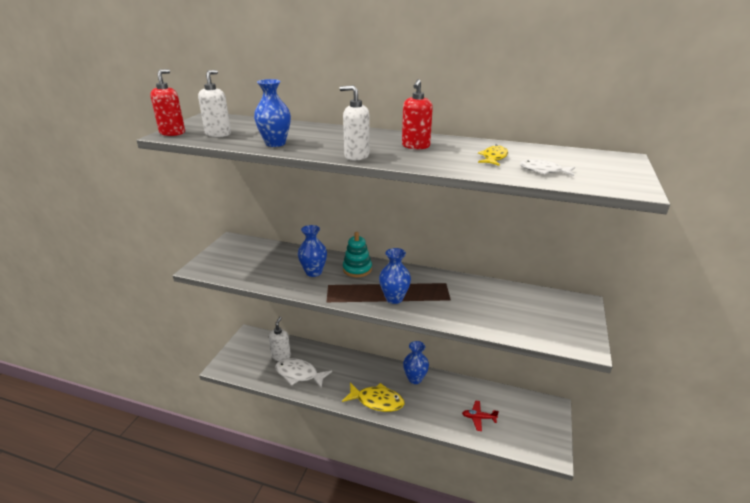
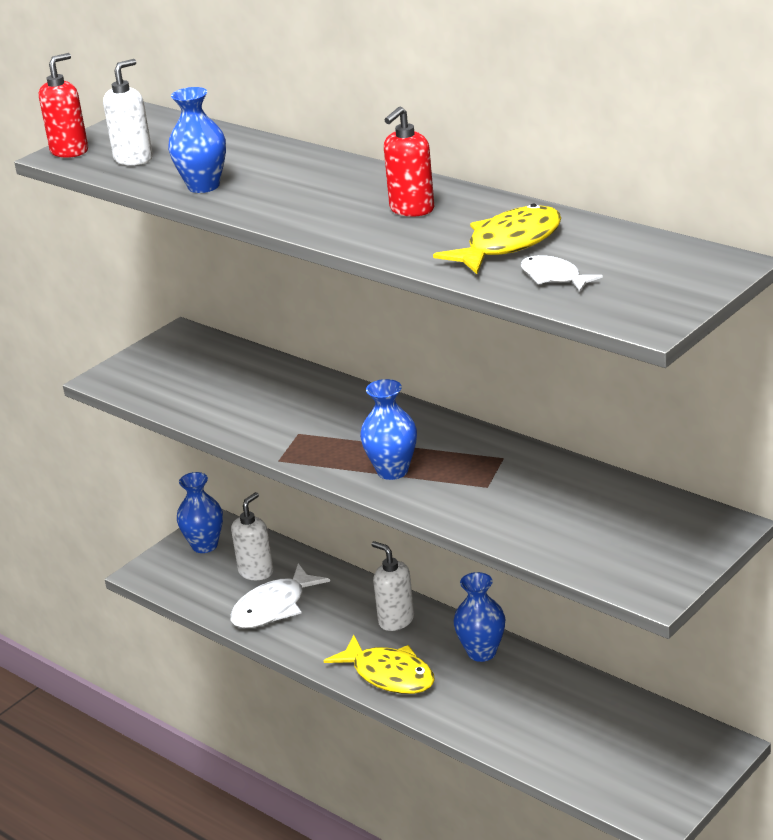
camera: 25 degrees right, 0 degrees up
(299, 374) = (273, 607): white fish -> white fish turned 90 degrees counterclockwise
(313, 272) = (287, 409): blue vase -> blue vase (205, 545)
(356, 156) = (301, 222): white soap dispenser -> white soap dispenser (396, 620)
(357, 269) = (364, 414): turquoise stacking toy -> none
(478, 418) = (560, 736): red plane -> none
(493, 158) = (508, 244): yellow fish -> yellow fish, size x1.73

